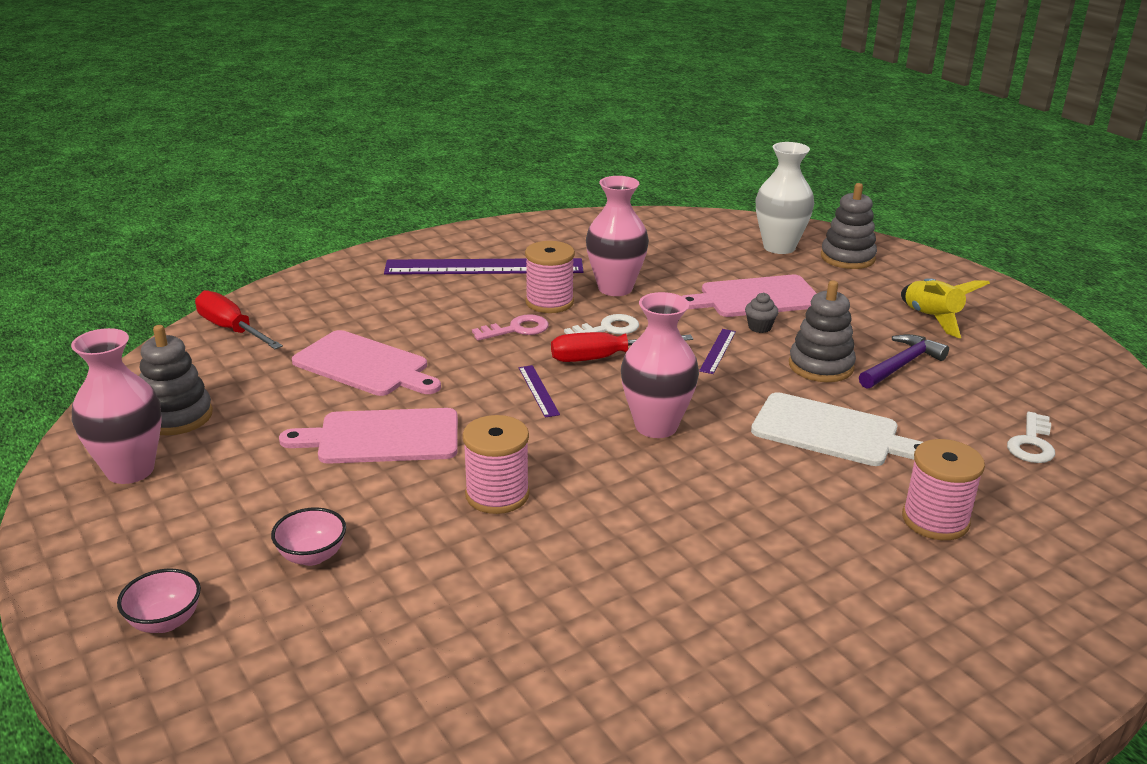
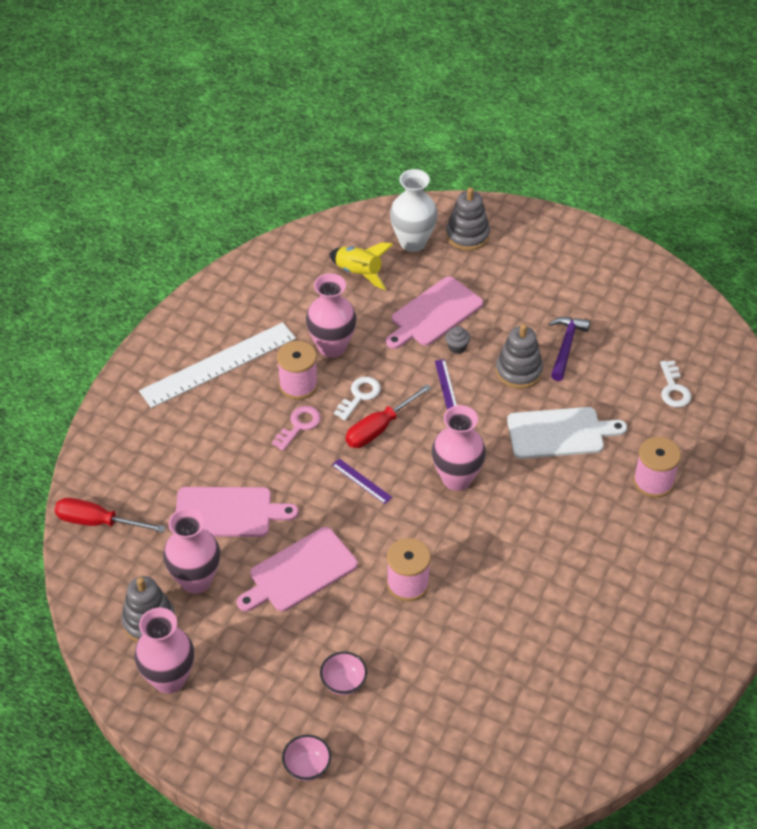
camera: 30 degrees left, 20 degrees up
(265, 403) = (196, 580): none -> pink vase
(484, 267) = (218, 365): purple ruler -> white ruler
(932, 318) = (559, 286): yellow rocket -> yellow rocket (359, 273)

